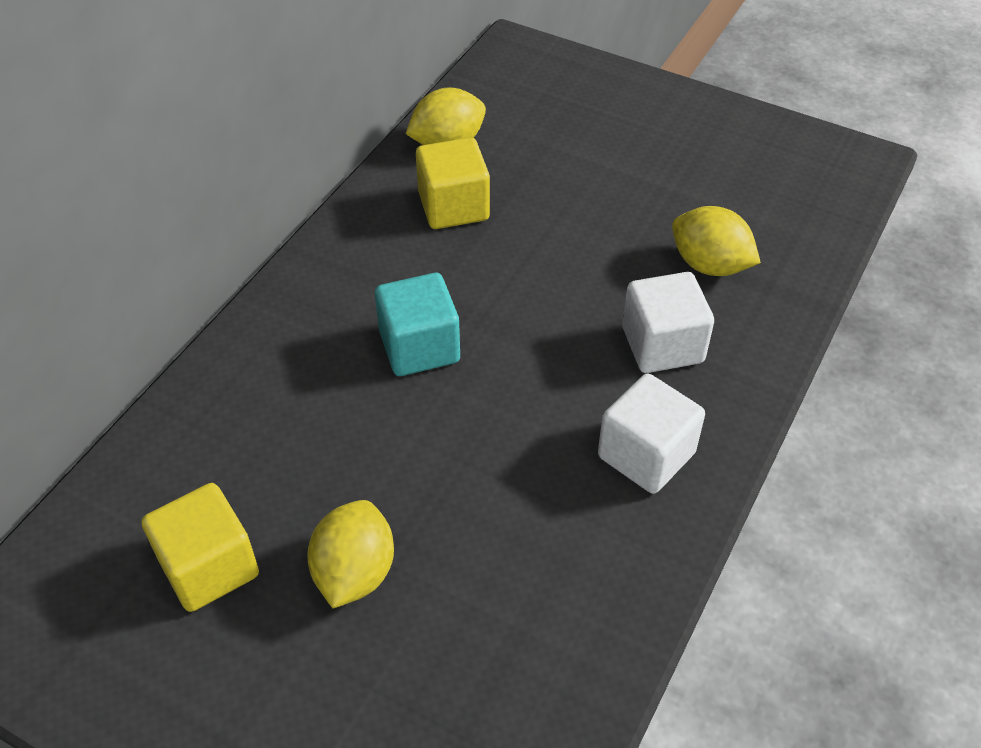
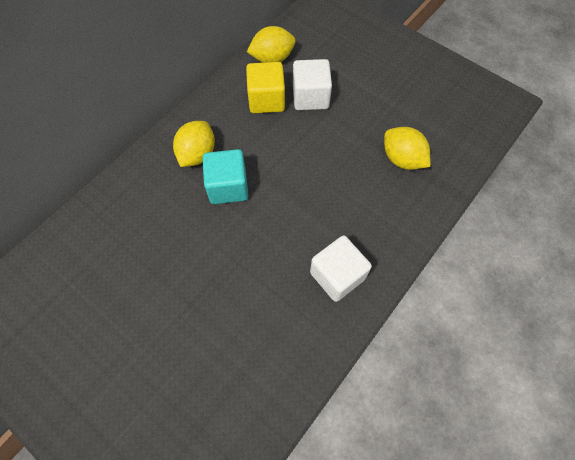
camera: 10 degrees right, 15 degrees up
(209, 567) = (88, 304): yellow cube -> none
(354, 572) = (163, 321): yellow lemon -> yellow lemon (197, 154)
(662, 345) = (363, 207): white cube -> white cube (310, 97)

